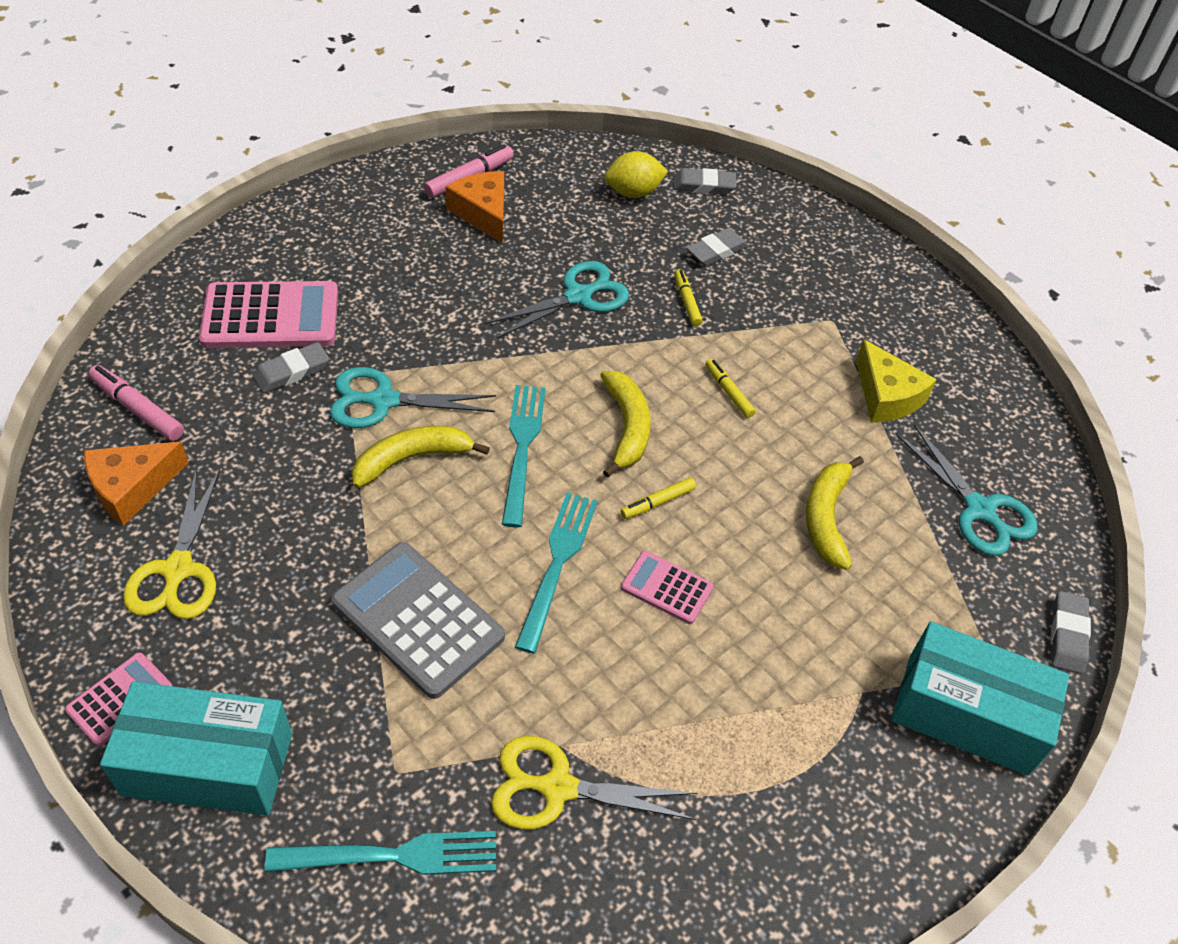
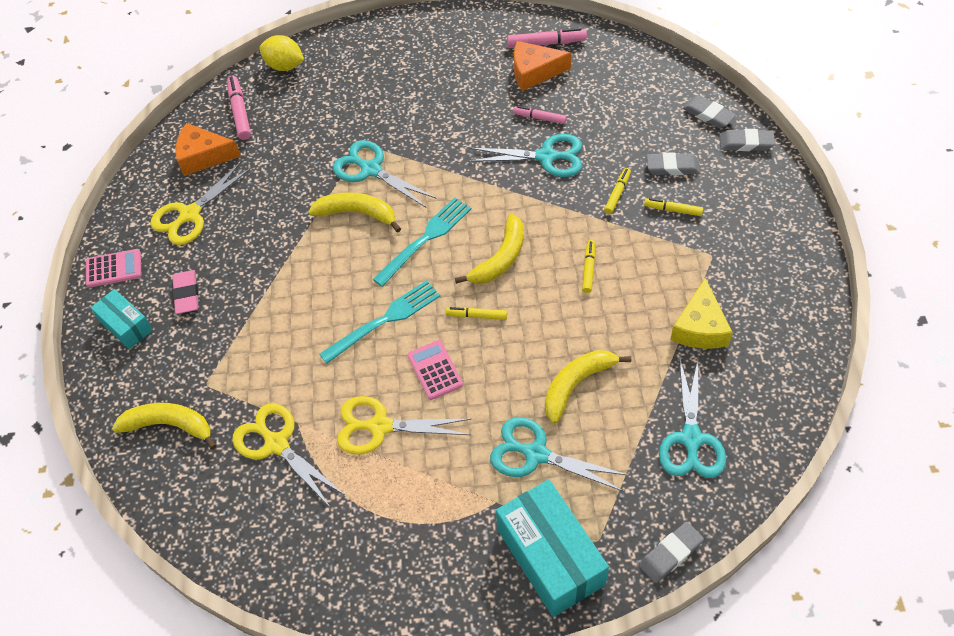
camera: 45 degrees right, 5 degrees up
(208, 764) = (126, 325): turquoise box -> turquoise box, size x0.56
(264, 674) = (186, 294): none -> pink eraser
(270, 316) = (351, 87): pink calculator -> none
(292, 372) = (335, 127): grey eraser -> grey eraser (746, 143)
(392, 855) = (170, 425): turquoise fork -> yellow banana
(418, 620) = (283, 309): grey calculator -> none
(483, 213) = (534, 72): orange cheese -> orange cheese turned 105 degrees counterclockwise
(533, 259) = (539, 118): none -> pink marker
(633, 192) = (651, 99): yellow lemon -> yellow lemon (284, 66)
(663, 688) = (380, 426): none -> yellow scissors
(756, 293) = (673, 210): none -> yellow marker
(855, 615) = (536, 454): none -> turquoise scissors

